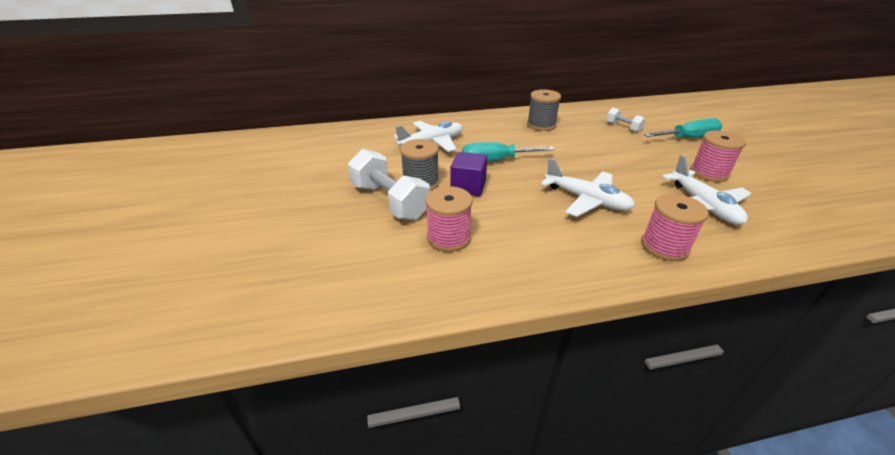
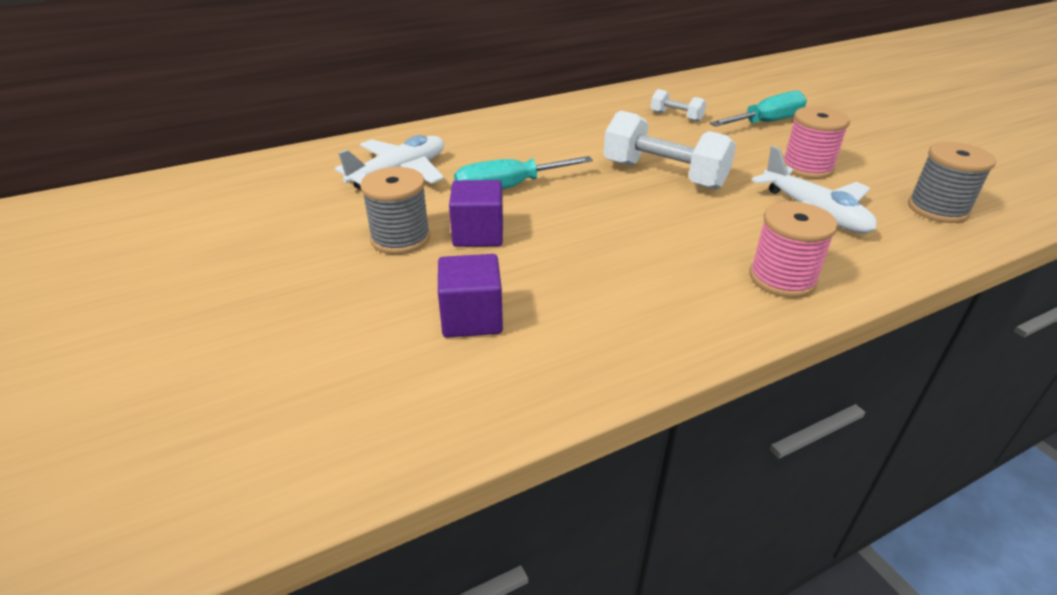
camera: 15 degrees left, 0 degrees up
(389, 201) = (357, 275): white dumbbell -> white dumbbell (663, 175)
(448, 238) = (472, 318): pink spool -> purple cube
(541, 125) = (560, 126): grey spool -> grey spool (937, 209)
(586, 200) = (658, 228): white plane -> none

